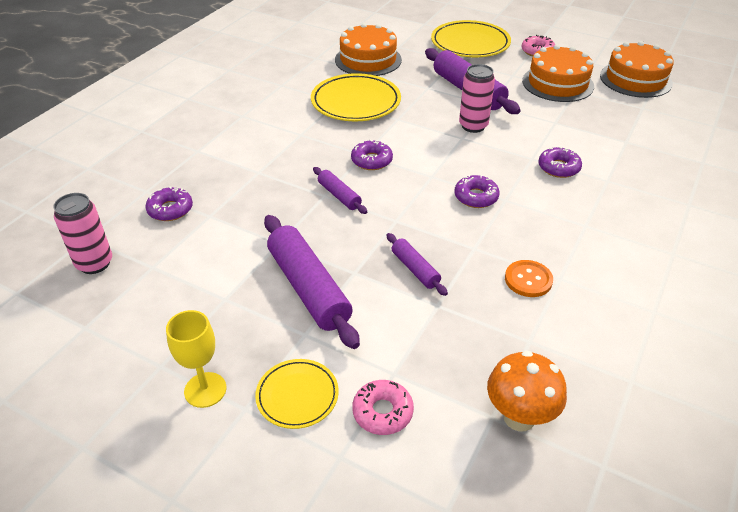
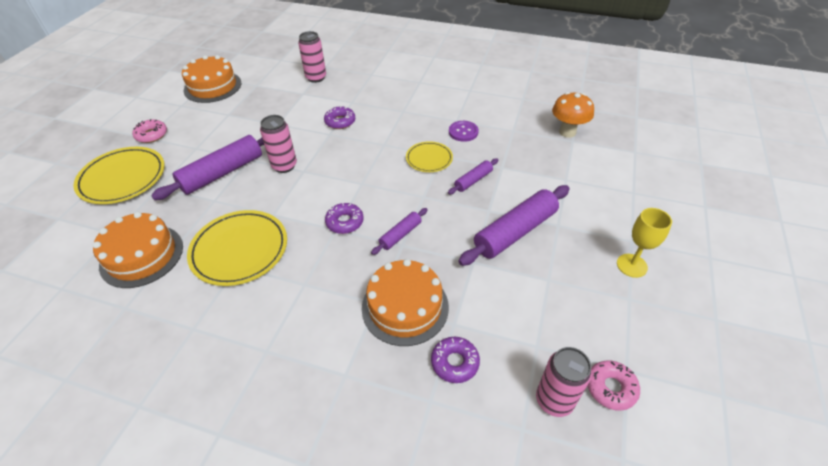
camera: 100 degrees left, 5 degrees up
(297, 396) = (607, 218): yellow plate -> yellow plate (429, 159)
(382, 412) = (595, 180): pink donut -> pink donut (610, 388)
(476, 197) = (384, 158): purple donut -> none
(528, 280) = (463, 132): orange button -> purple button
(557, 83) = (214, 123): orange cake -> orange cake (405, 307)
(669, 153) = (316, 78): none -> pink can

